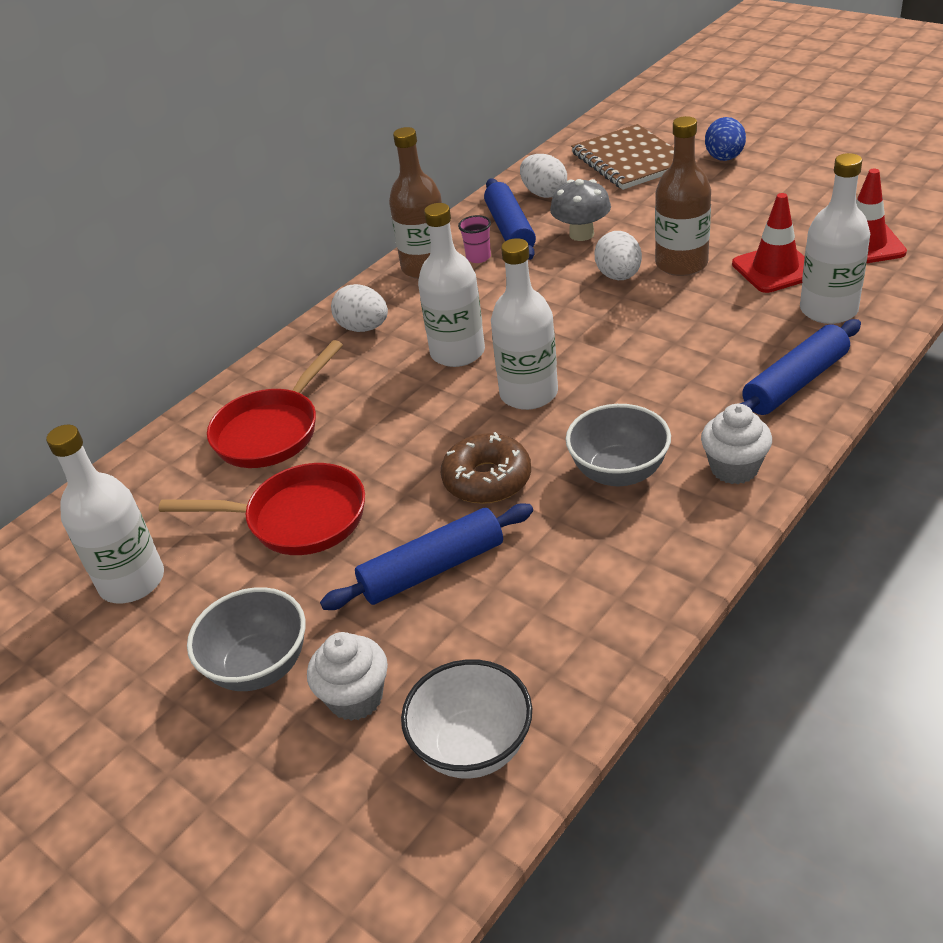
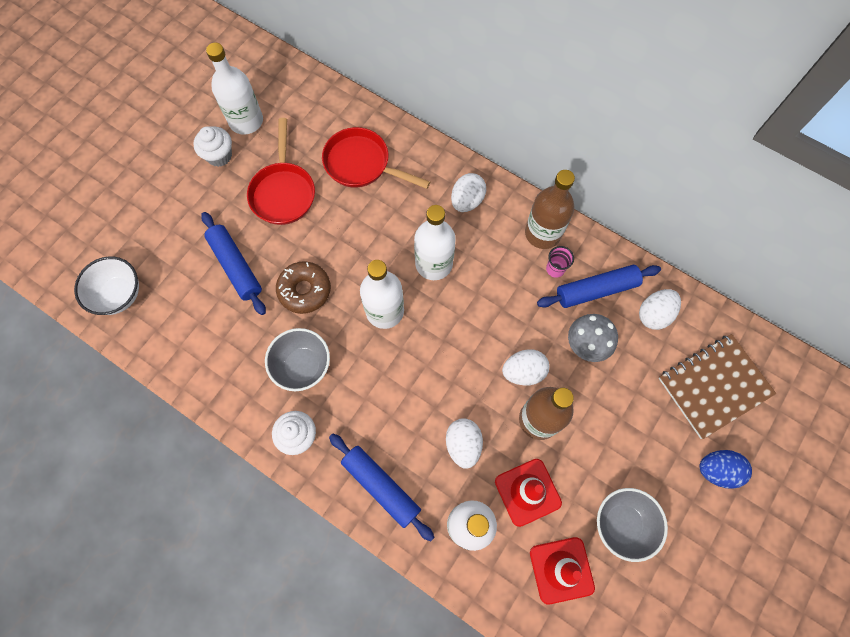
camera: 80 degrees right, 30 degrees up
(259, 666) = (181, 193): grey bowl -> grey bowl (622, 524)
(355, 698) = (155, 239): white cupcake -> white cupcake (219, 156)
(723, 317) = (463, 444): none -> white egg

